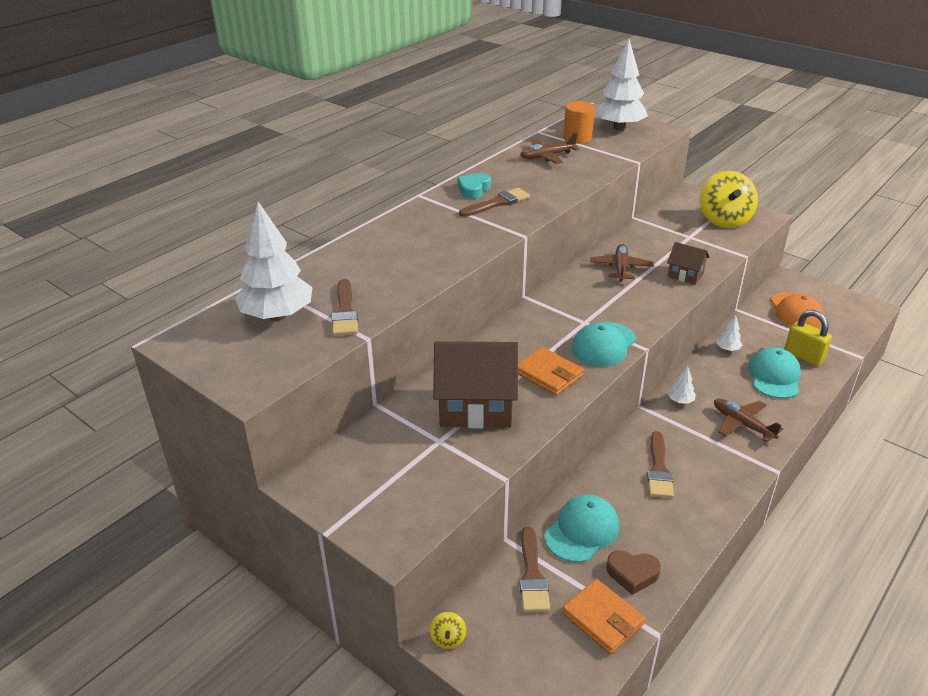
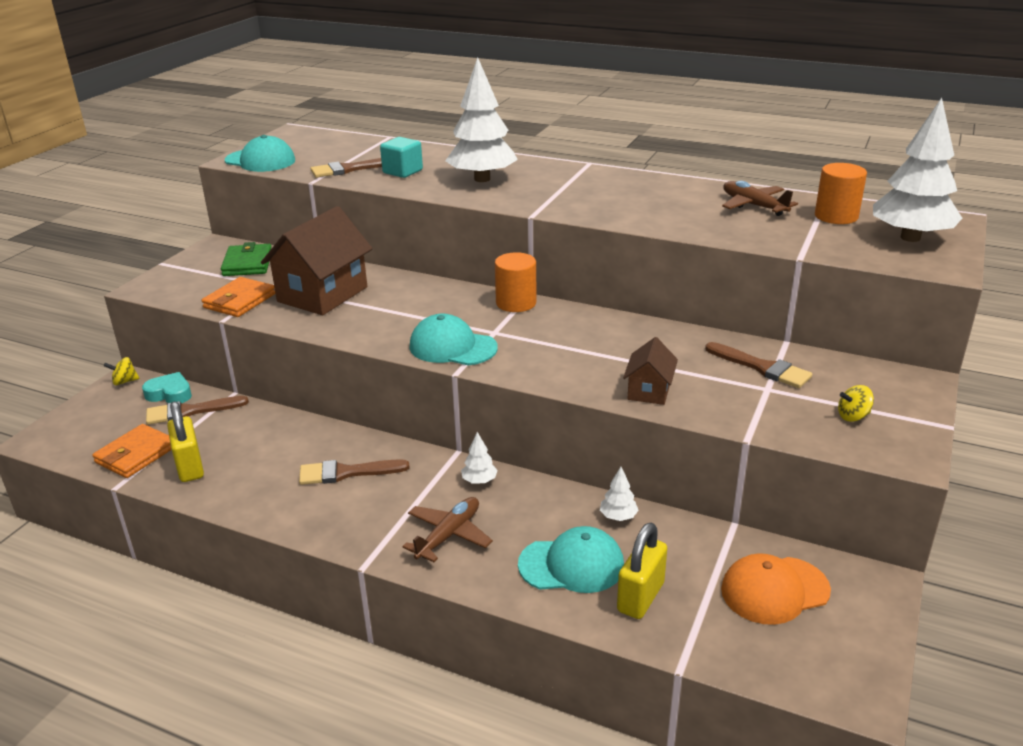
camera: 75 degrees right, 5 degrees down
(277, 315) = (337, 151): white tree -> white tree (482, 179)
(372, 457) = (248, 264): none -> green wallet
(375, 282) = (402, 171): none -> turquoise cube
(473, 189) = (624, 182): turquoise heart -> turquoise heart (170, 394)
(475, 407) = (322, 294): brown house -> brown house turned 45 degrees clockwise
(497, 203) = (599, 196): brown brush -> brown brush (762, 367)
(539, 305) = (516, 303): none -> orange cylinder
(548, 374) = (385, 322): orange wallet -> orange wallet (239, 301)
(582, 531) = (247, 432): turquoise cap -> turquoise cap (260, 161)
(620, 268) = (634, 343): brown plane -> none
(632, 574) = (190, 467): brown heart -> yellow padlock
(724, 220) = (853, 416): yellow spinning top -> yellow spinning top, size x0.41

